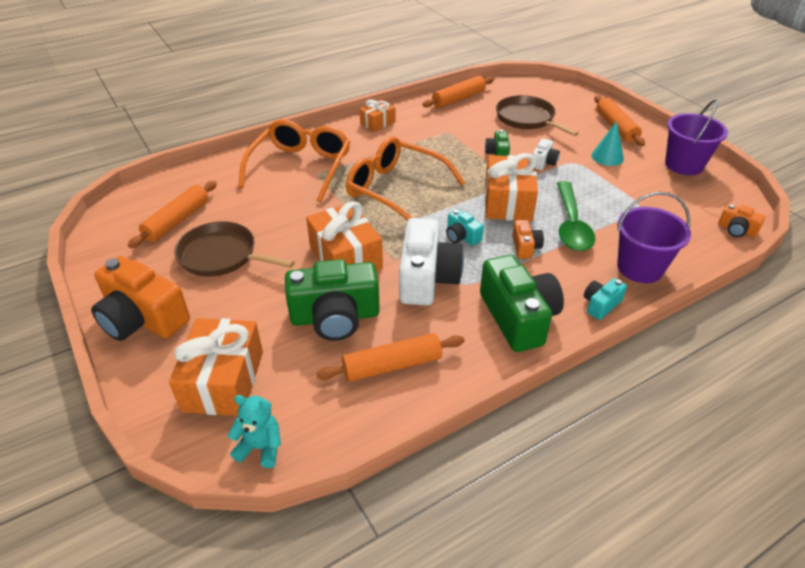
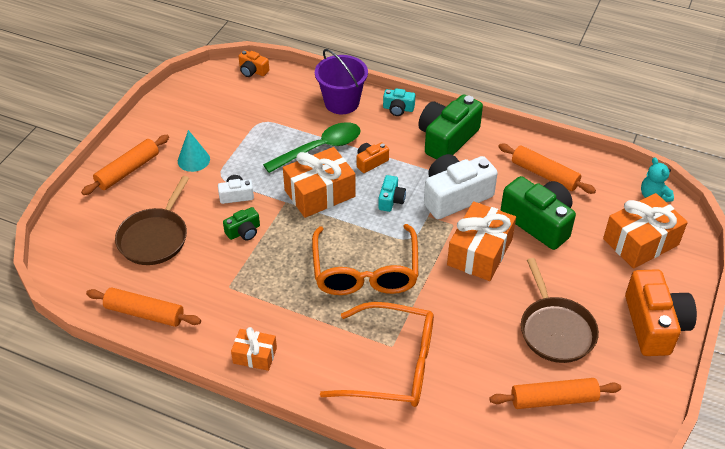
camera: 125 degrees left, 5 degrees up
(301, 167) = (392, 365): orange glasses -> orange glasses turned 150 degrees counterclockwise
(684, 165) = (172, 114): purple bucket -> none
(736, 230) = (253, 71): orange camera -> orange camera turned 120 degrees clockwise

